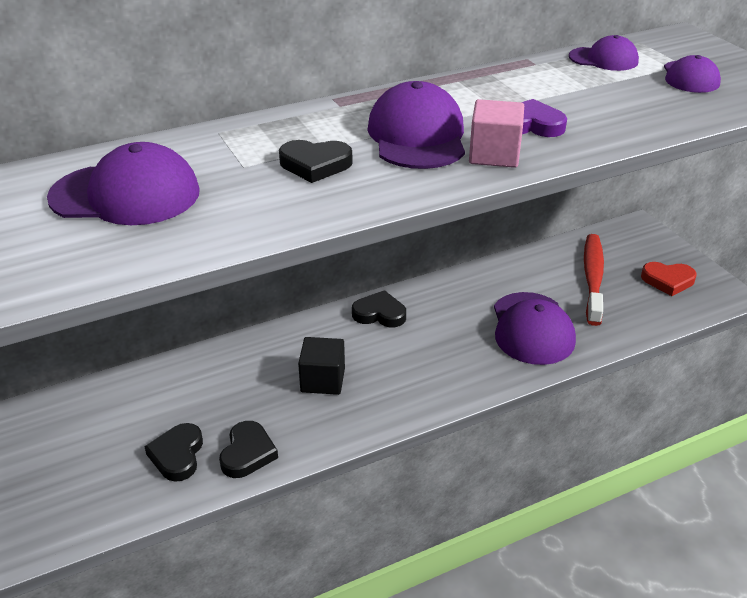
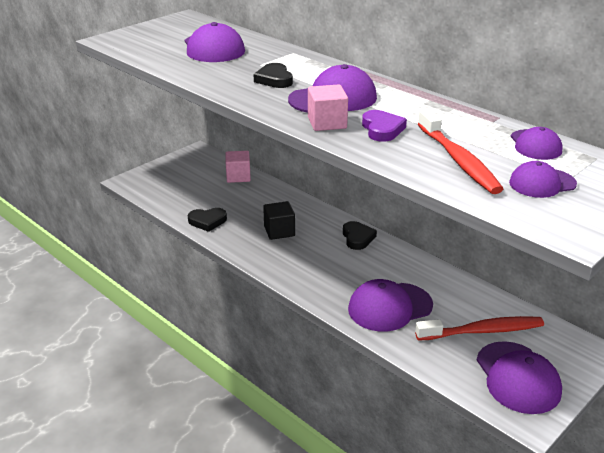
camera: 70 degrees right, 5 degrees down
(137, 389) = (238, 176): none -> pink cube
(177, 455) = (196, 201): black heart -> none
(628, 102) = (458, 160): none -> red toothbrush
(668, 281) = (517, 377): red heart -> purple cap

